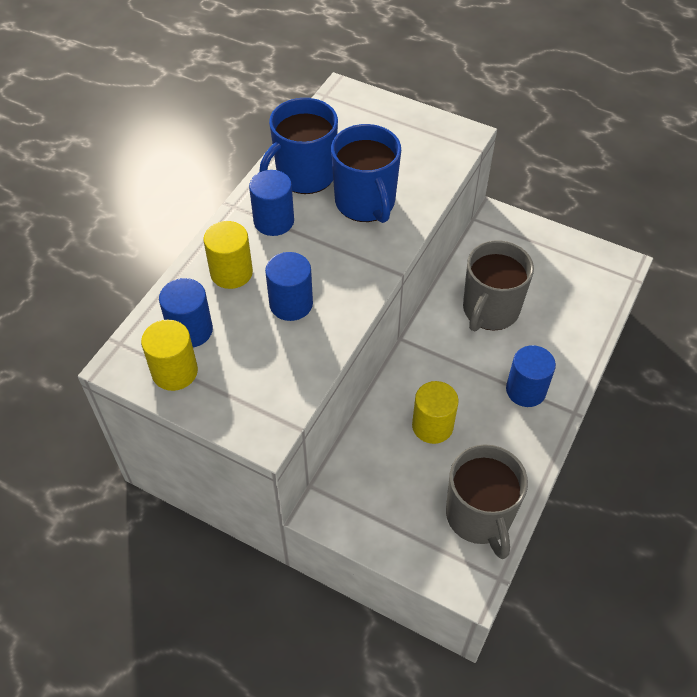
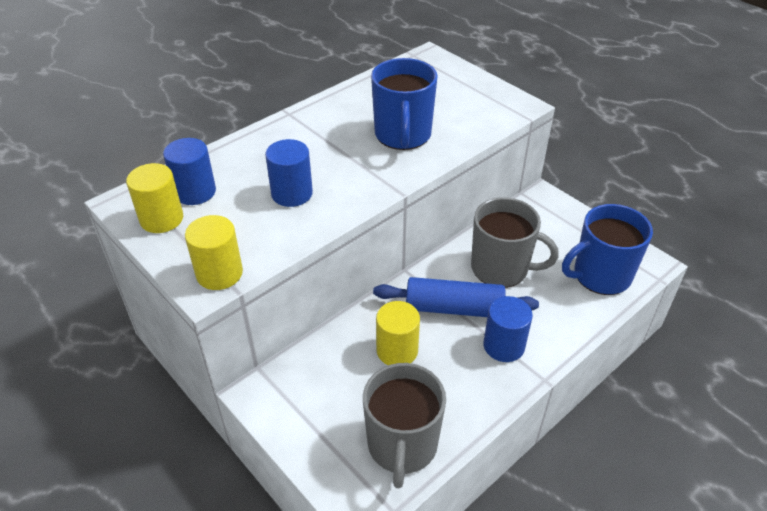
camera: 20 degrees right, 10 degrees down
(231, 273) = (256, 159): yellow cylinder -> yellow cylinder (219, 273)
(274, 221) = (315, 131): blue cylinder -> none
(304, 175) = (361, 105): blue mug -> blue mug (600, 275)
(464, 365) = (454, 308): none -> blue rolling pin
(490, 310) = (501, 268): grey mug -> grey mug turned 120 degrees counterclockwise

